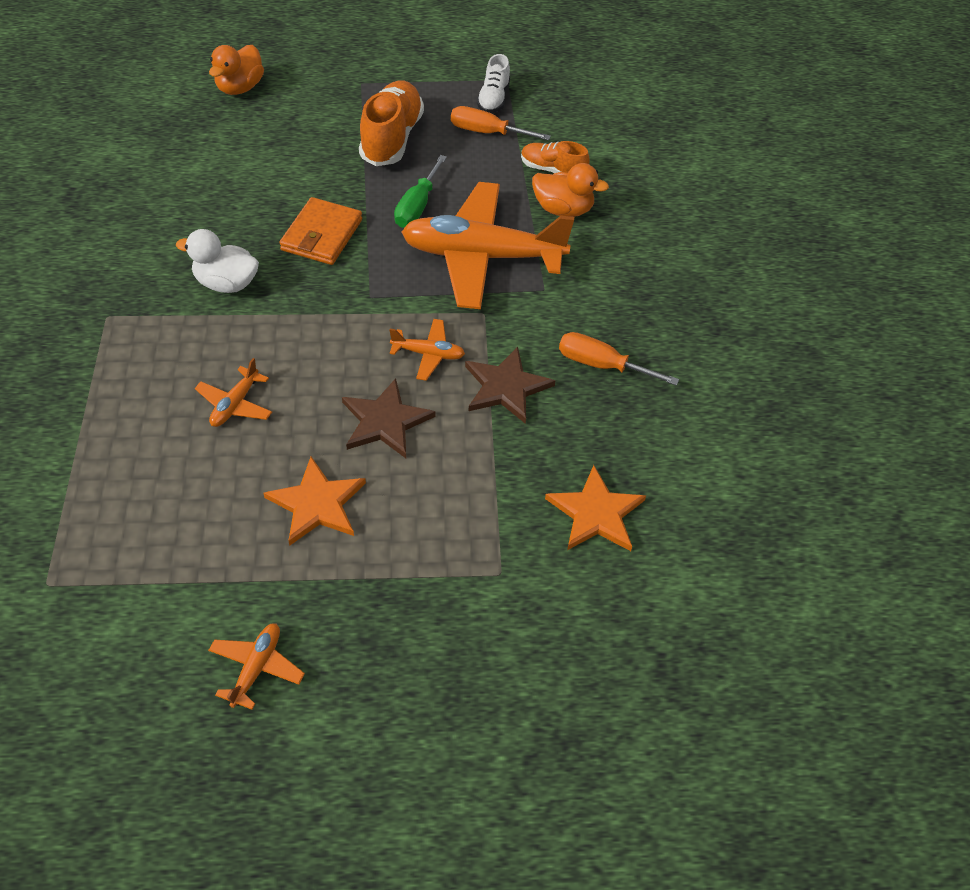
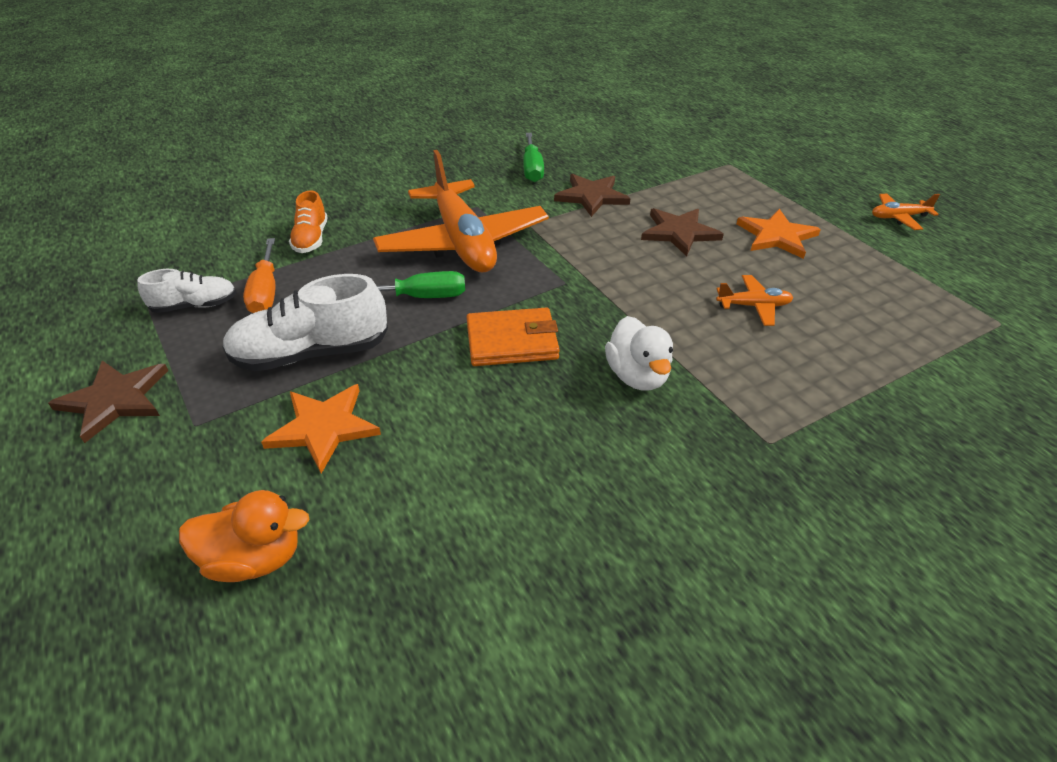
camera: 115 degrees left, 10 degrees down
(392, 138) = (311, 353): orange shoe -> white shoe
(411, 58) = (115, 400): none -> brown star
(428, 354) = (597, 235): orange plane -> none
(563, 209) = (368, 221): orange duck -> none
(595, 513) = (651, 147): orange star -> orange star (323, 428)
(601, 365) = (532, 169): orange screwdriver -> green screwdriver

